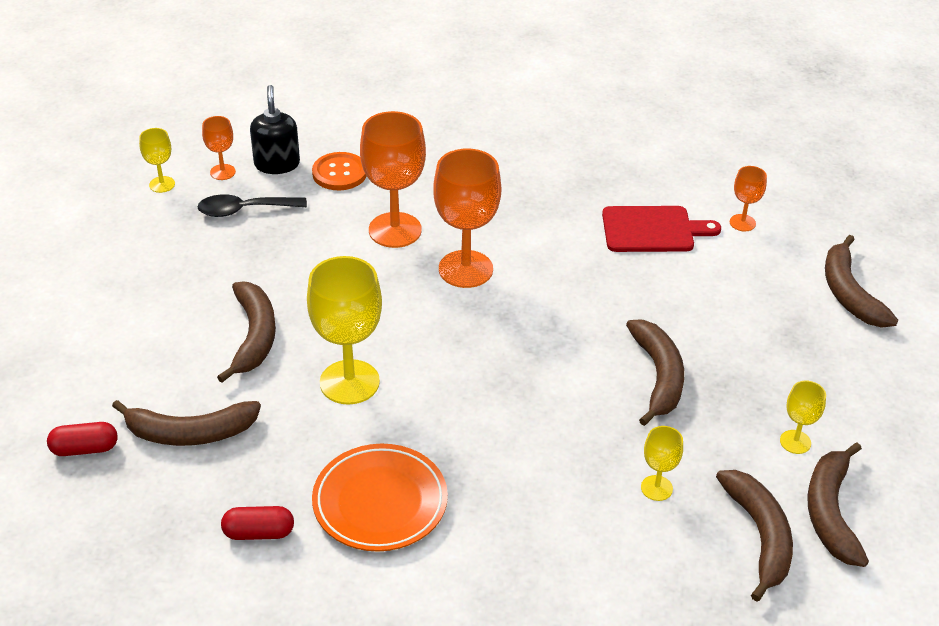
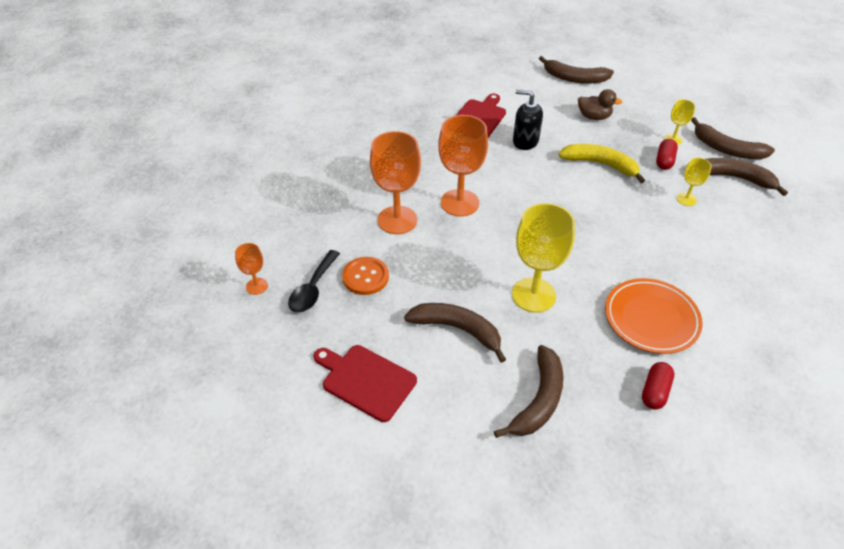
camera: 60 degrees left, 5 degrees up
(85, 448) = (523, 474): red capsule -> red capsule (664, 161)
(144, 294) = (366, 380): none -> red cutting board
(162, 184) = (239, 327): yellow goblet -> none
(277, 164) = (274, 253): black soap dispenser -> black soap dispenser (525, 141)
(339, 173) = (314, 225): orange button -> orange button (365, 277)
(658, 376) = (600, 164): brown banana -> yellow banana
(742, 223) = (496, 87): orange goblet -> none
(768, 340) = (594, 117): none -> brown duck

